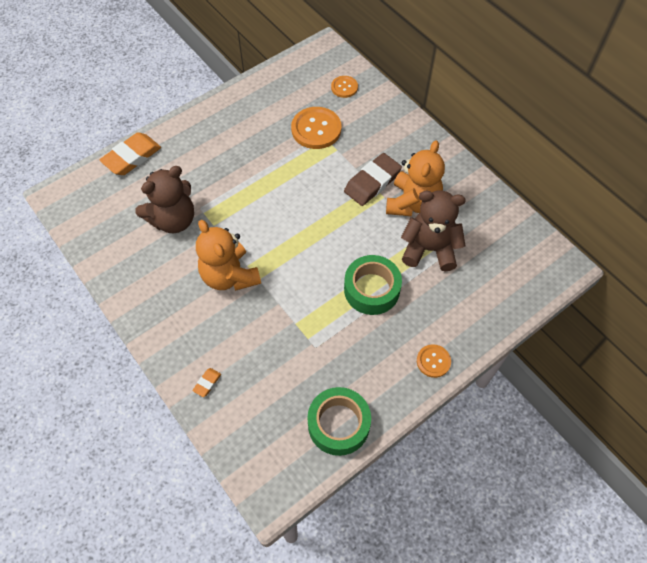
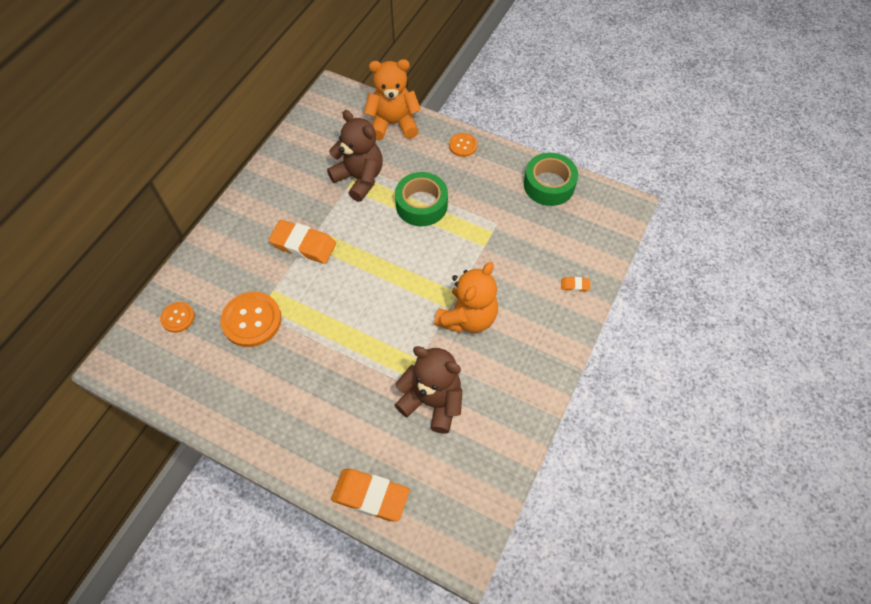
camera: 115 degrees left, 0 degrees up
(372, 182) = (303, 244): brown eraser -> orange eraser
(412, 203) = (314, 206): orange teddy bear -> orange teddy bear (393, 124)
(429, 249) = (359, 178): brown teddy bear -> brown teddy bear turned 150 degrees clockwise

